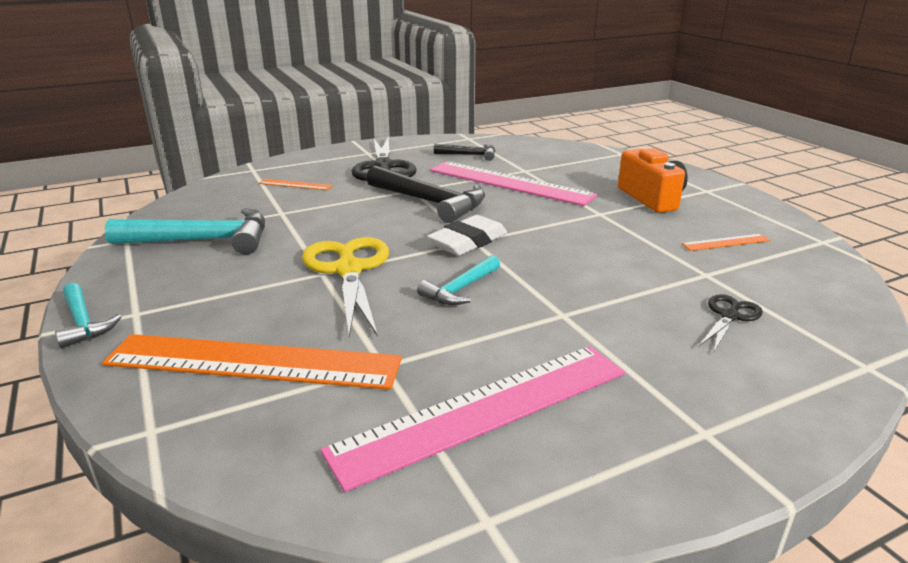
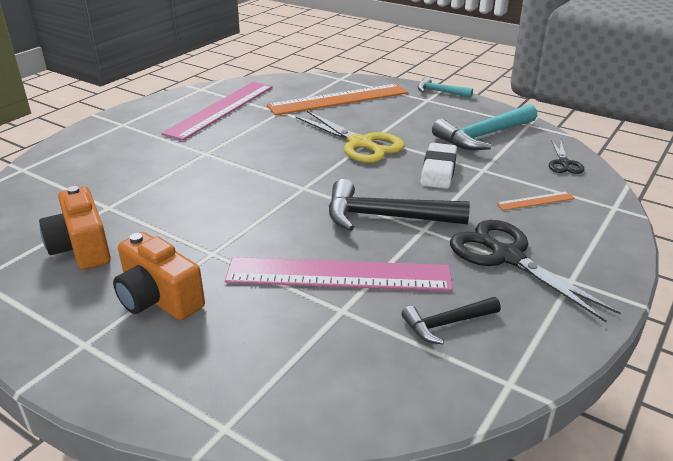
camera: 150 degrees right, 5 degrees up
(460, 289) = (278, 151): turquoise hammer -> none
(468, 241) = (307, 185): white eraser -> white eraser (438, 170)
(726, 242) = (82, 248): orange ruler -> orange camera
(729, 316) = (97, 178): black scissors -> black scissors (564, 163)

